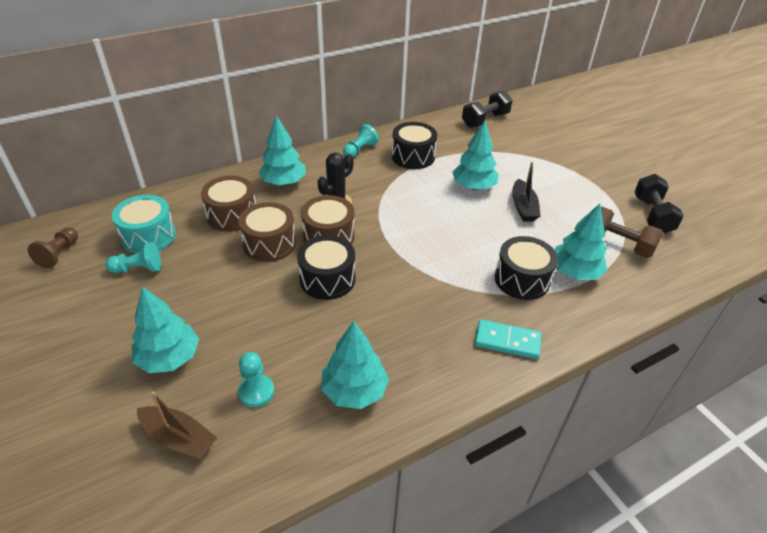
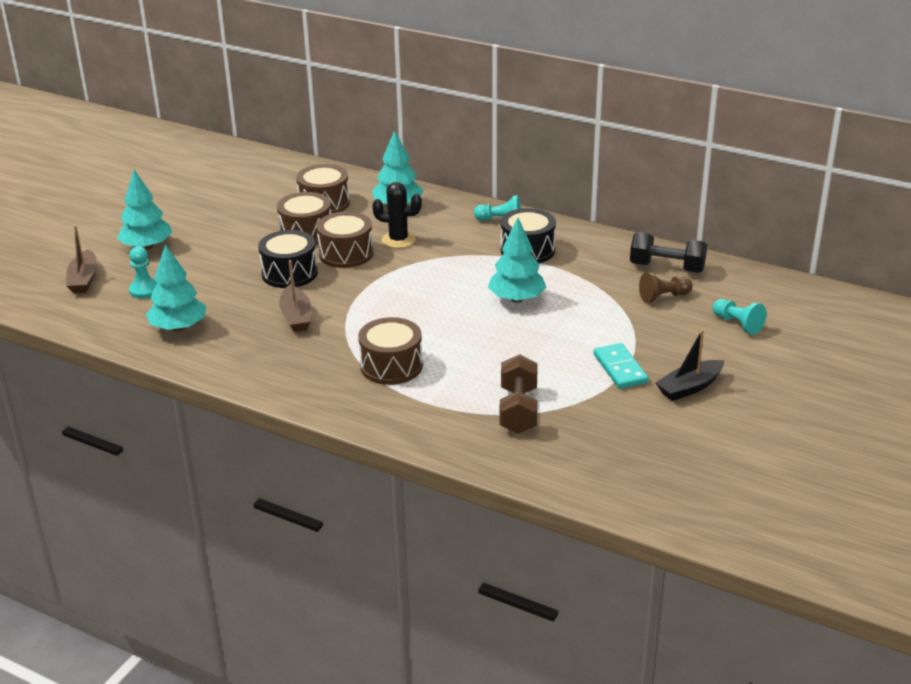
camera: 60 degrees right, 10 degrees down
(59, 254) = (206, 164): brown pawn -> brown pawn (663, 297)
(138, 269) = (221, 197): turquoise pawn -> turquoise pawn (737, 324)
(149, 236) = (261, 184): turquoise drum -> none
(404, 303) = (296, 317): none -> brown boat
(507, 341) = (297, 380): turquoise domino -> turquoise domino (620, 369)
(522, 279) = (391, 366): black drum -> brown drum
(523, 207) = (515, 337): black boat -> black boat (689, 387)
(574, 272) = (436, 393): turquoise tree -> none
(652, 215) = (605, 423): black dumbbell -> none

